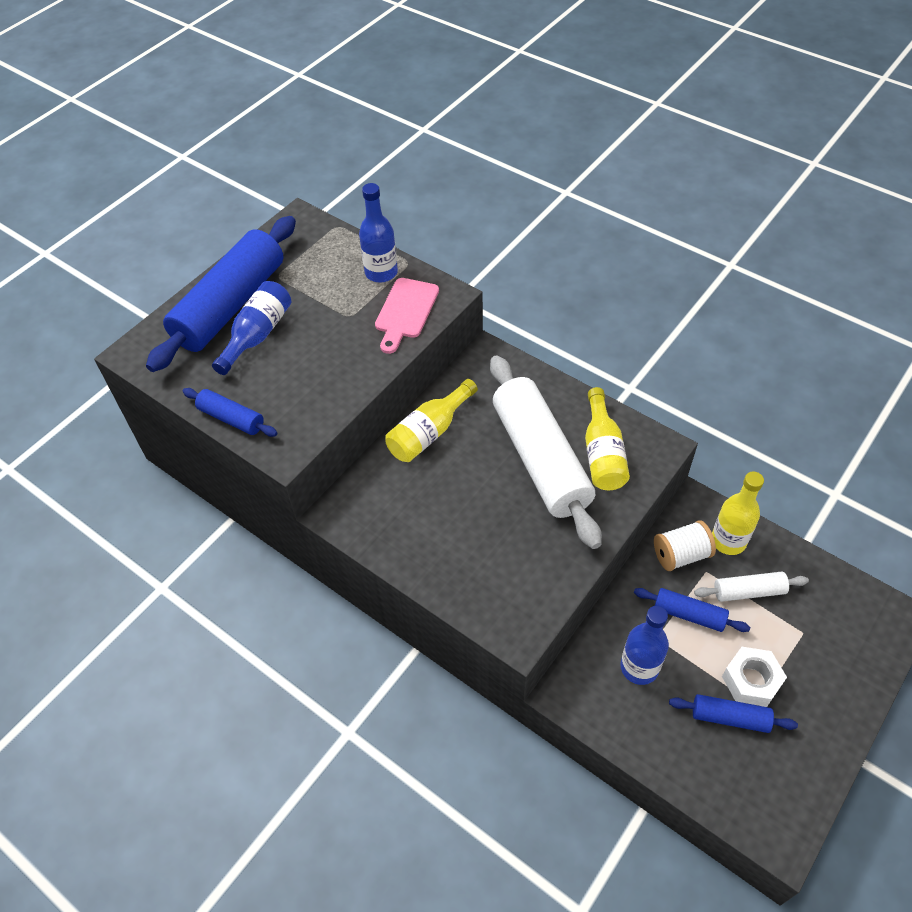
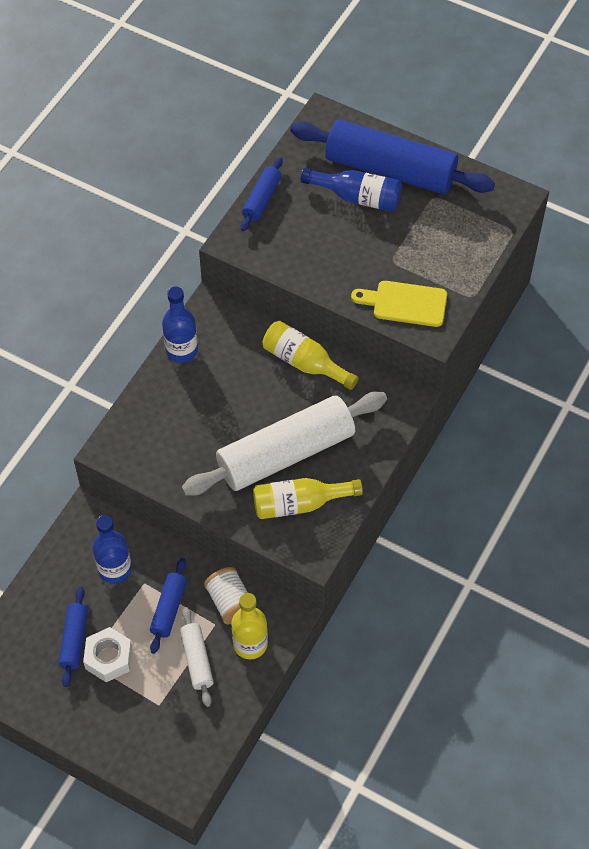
camera: 80 degrees right, 5 degrees up
(381, 272) = (453, 276): blue bottle -> blue bottle (181, 350)
(405, 312) = (405, 303): pink cutting board -> yellow cutting board

